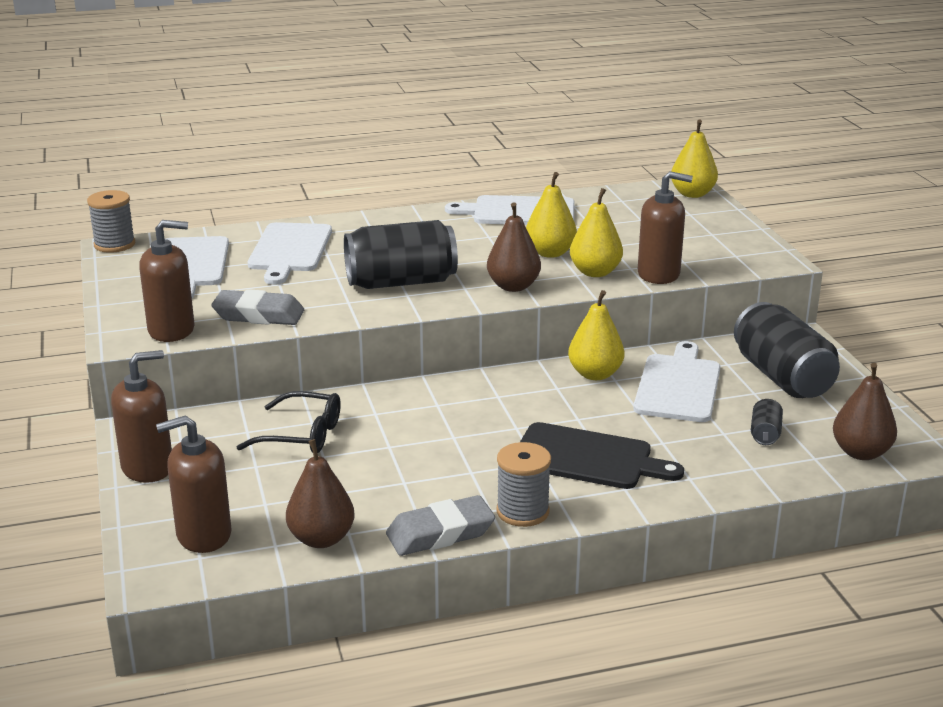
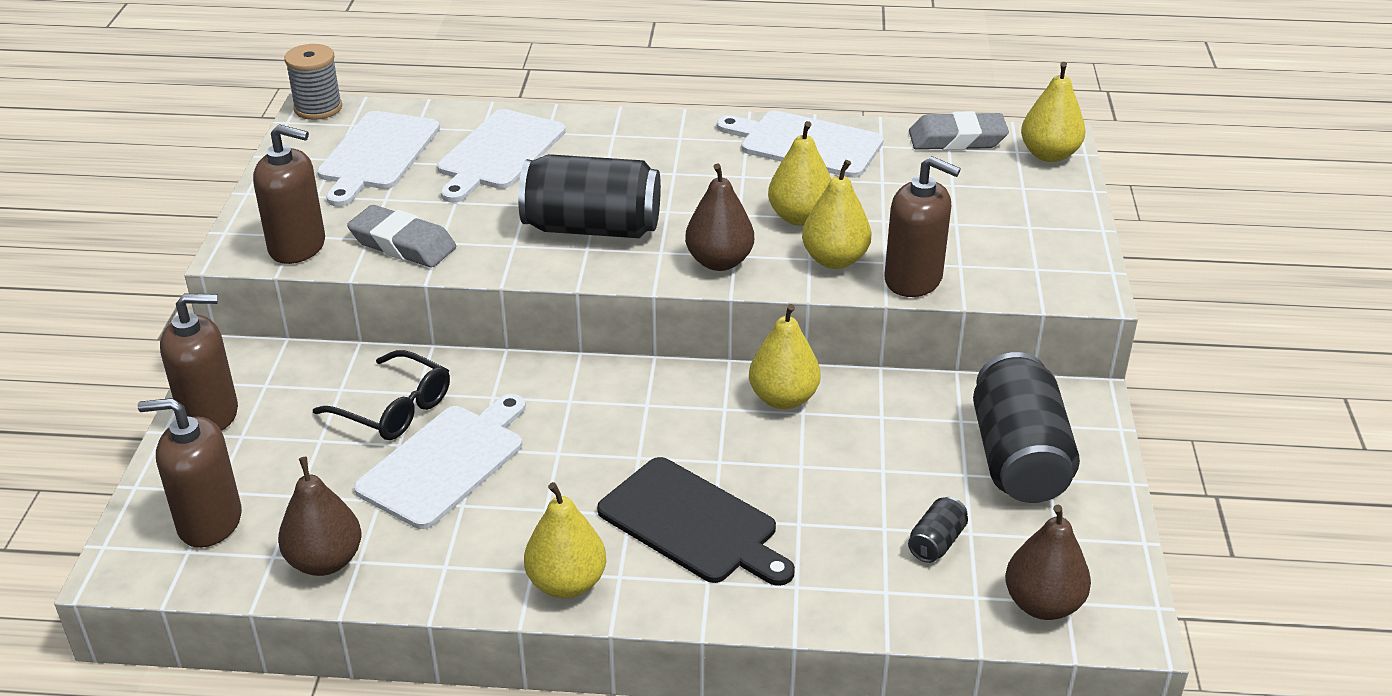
camera: 20 degrees right, 10 degrees up
(440, 533) = (456, 589): grey eraser -> grey eraser (957, 139)
(522, 512) = (566, 583): grey spool -> yellow pear
(678, 386) = (874, 440): white cutting board -> white cutting board (445, 462)

